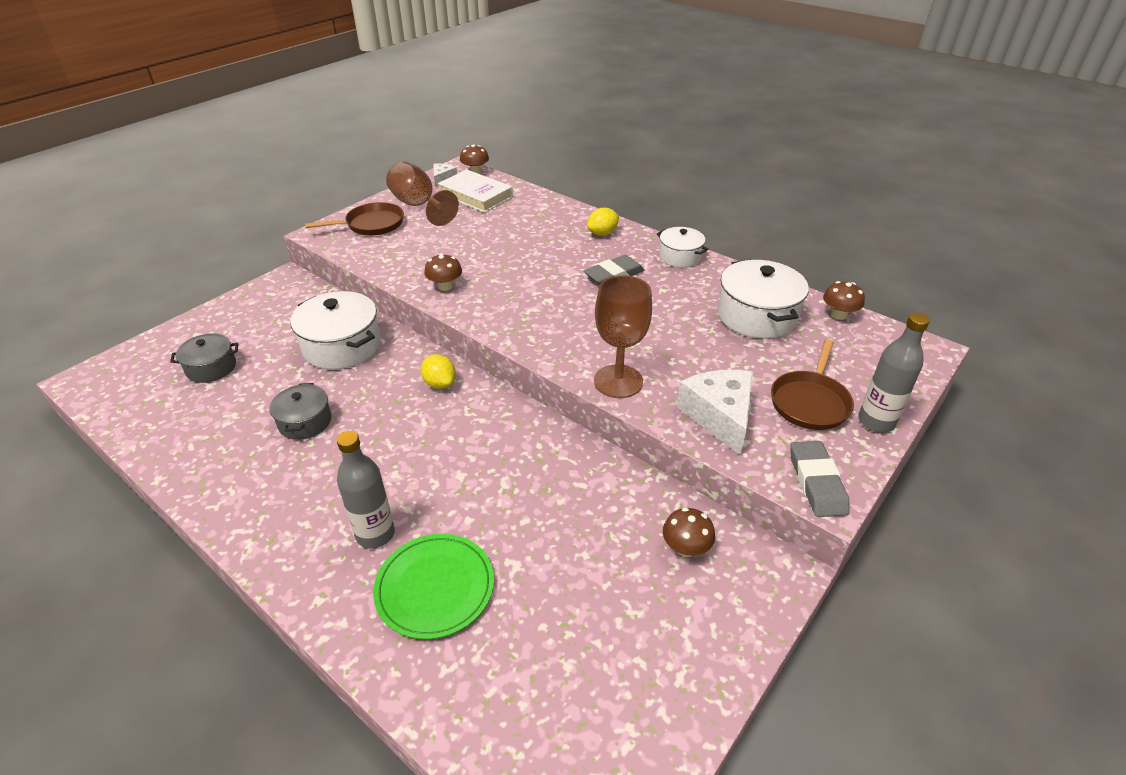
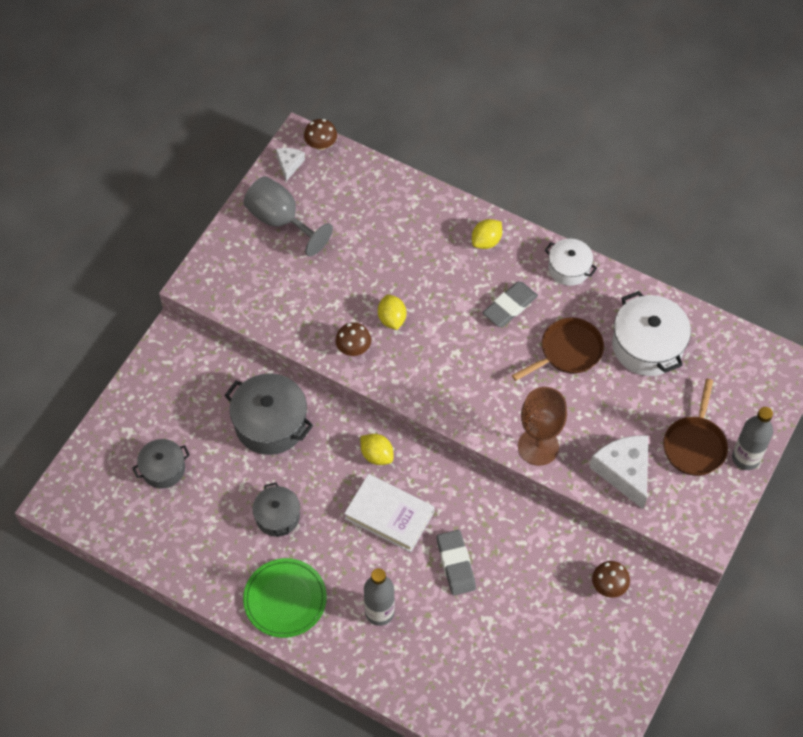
camera: 10 degrees left, 20 degrees up
(342, 346) = (270, 423): white pot -> grey pot
(371, 224) = (243, 261): brown pan -> brown pan (567, 351)
(418, 206) = (281, 220): brown goblet -> grey goblet
(435, 587) = (438, 647): green plate -> green plate (285, 599)
(475, 195) = (336, 192): white book -> white book (389, 515)
(492, 271) = (392, 319): none -> yellow lemon
(816, 482) = (699, 526): grey eraser -> grey eraser (455, 564)
(838, 315) = (719, 332): brown mushroom -> none

